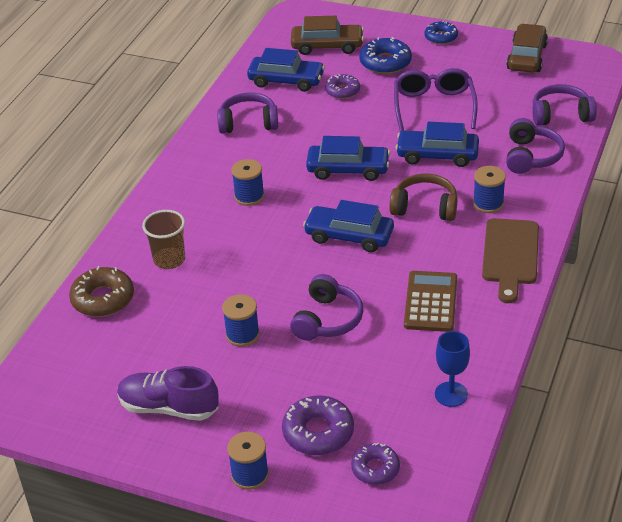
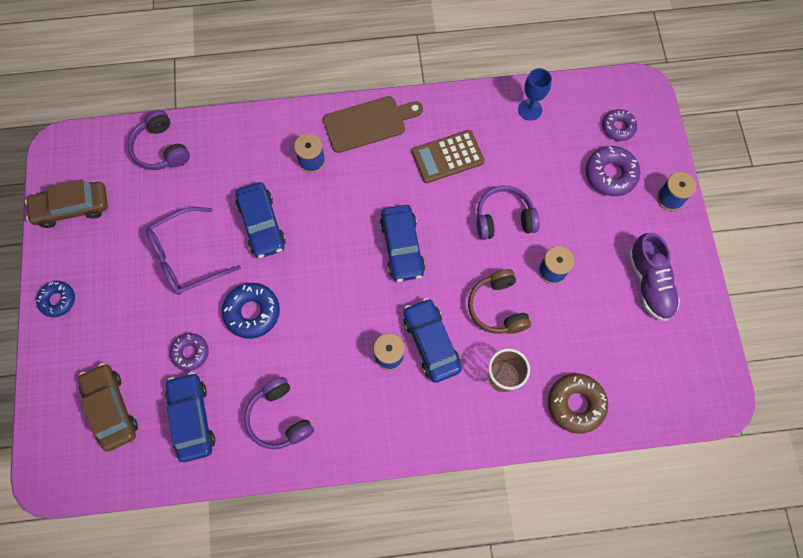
camera: 120 degrees left, 30 degrees up
(348, 169) = (314, 289): blue car -> blue car (431, 343)
(385, 62) = (124, 334): blue donut -> blue donut (252, 312)
(425, 207) = (338, 205): brown headphones -> brown headphones (497, 307)
(531, 156) = (233, 151): purple headphones -> none

